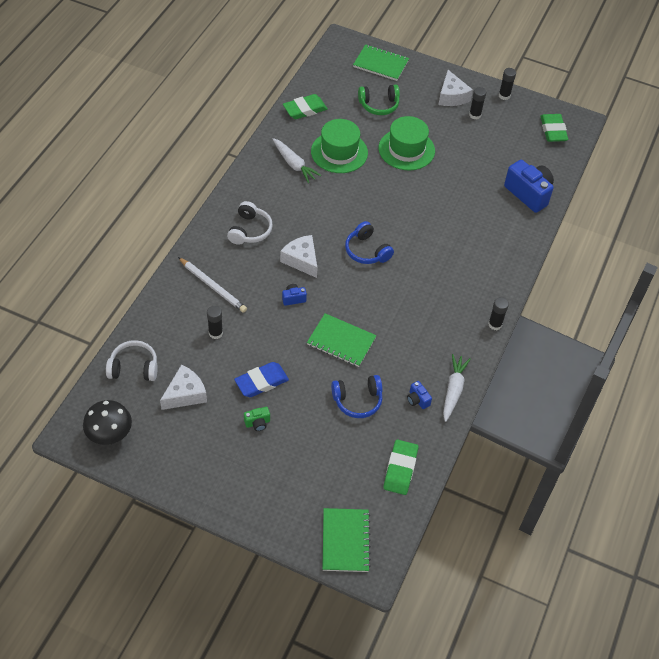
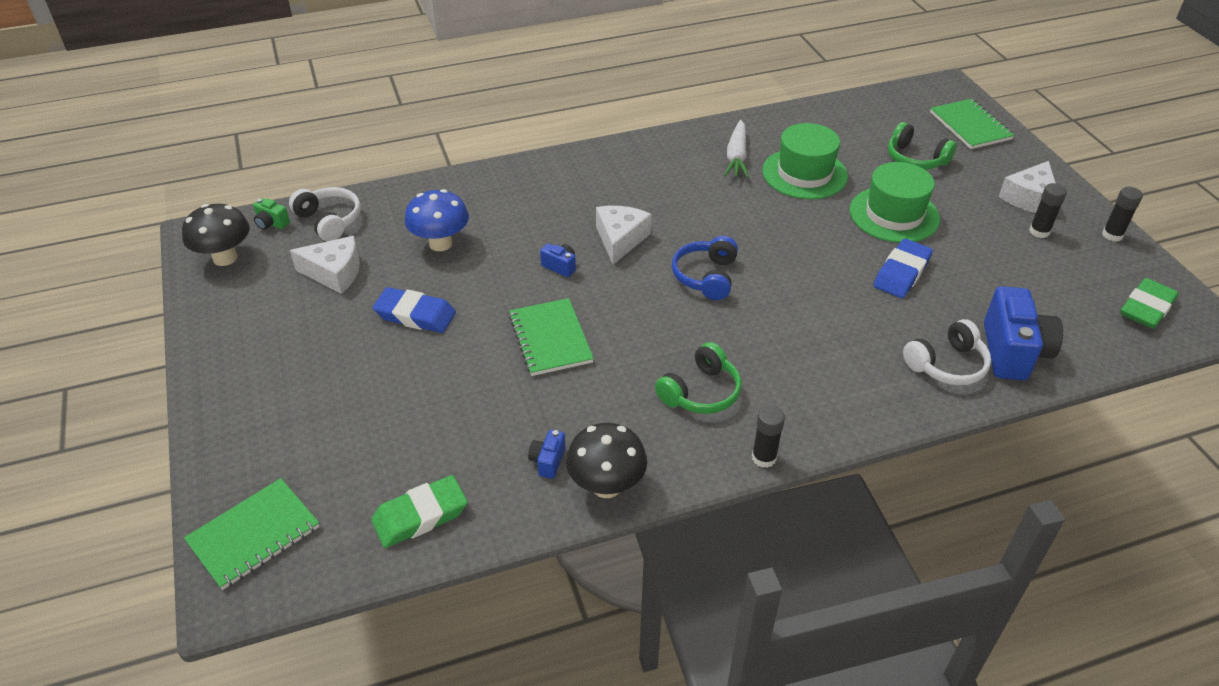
camera: 50 degrees right, 10 degrees down
(212, 286) = (498, 205): white pencil -> none
(215, 333) = (440, 244): black glue stick -> blue mushroom
(250, 230) = (606, 183): white headphones -> white headphones (947, 365)
(257, 423) = (354, 348): green camera -> green camera (271, 223)
(305, 109) = (817, 119): green eraser -> none
(357, 400) = (481, 408): blue headphones -> none
(436, 314) = (701, 392): none -> green headphones
(445, 183) = (901, 273): none -> blue eraser
(453, 390) = (606, 486): white carrot -> black mushroom

